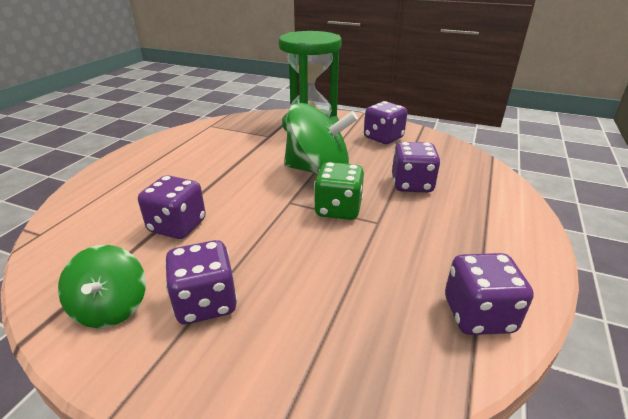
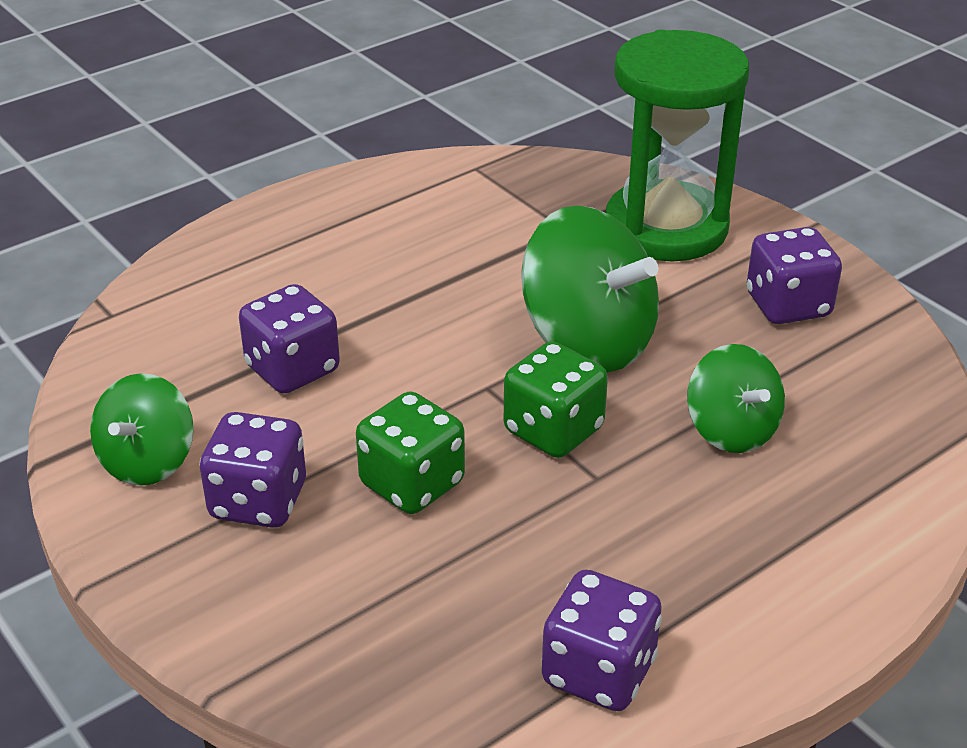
camera: 30 degrees right, 5 degrees up
(291, 258) = (412, 484): none -> green dice
(412, 185) = (731, 430): purple dice -> green spinning top

